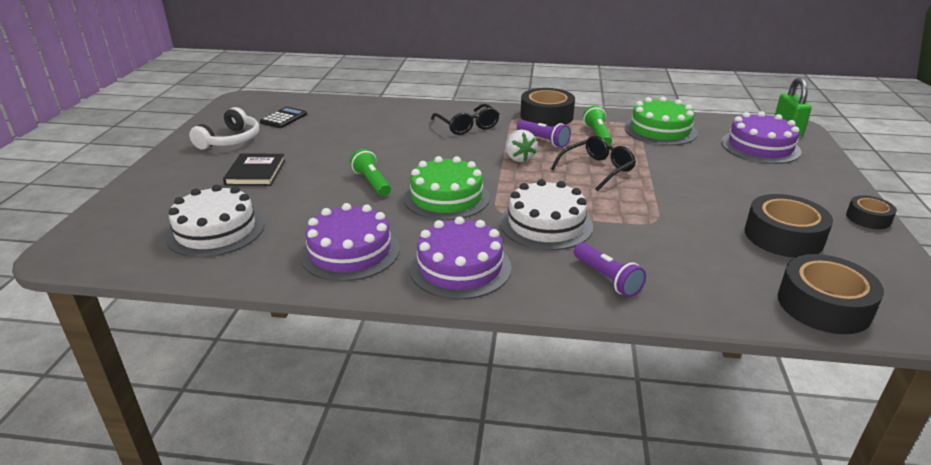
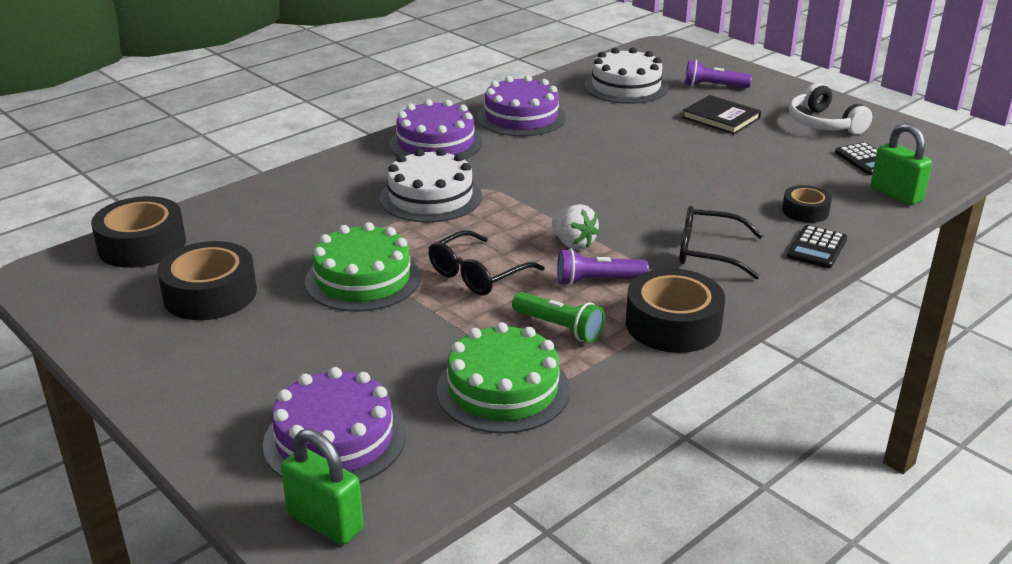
camera: 130 degrees right, 0 degrees up
(327, 104) = (896, 194): none -> green padlock
(372, 182) = (627, 156): green flashlight -> none
(421, 107) = (817, 248): none -> black calculator
(446, 197) = (546, 176): green cake -> green cake (363, 279)
(518, 158) = (573, 244): white strawberry -> white strawberry turned 150 degrees counterclockwise
(597, 169) = (477, 274): black glasses -> black glasses turned 45 degrees clockwise
(607, 278) = (326, 184): purple flashlight -> purple flashlight (713, 86)
(868, 218) = (125, 370): black tape -> black tape (805, 211)

